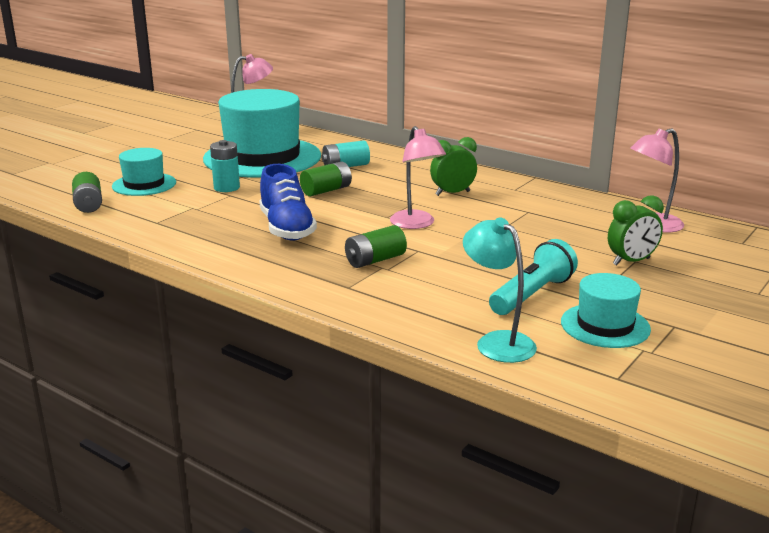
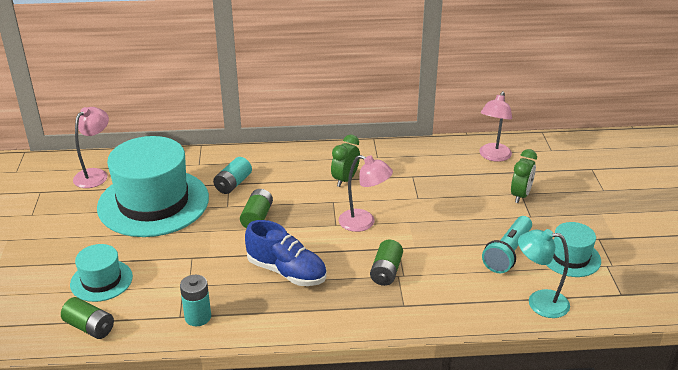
camera: 40 degrees left, 10 degrees up
(226, 188) = (177, 251): turquoise battery -> turquoise battery (198, 317)
(532, 295) = (508, 253): turquoise flashlight -> turquoise flashlight turned 150 degrees counterclockwise

